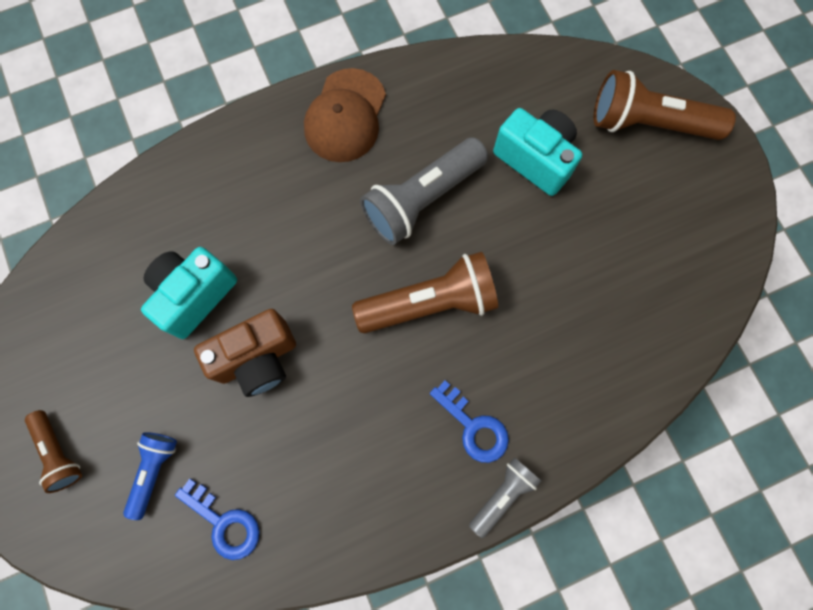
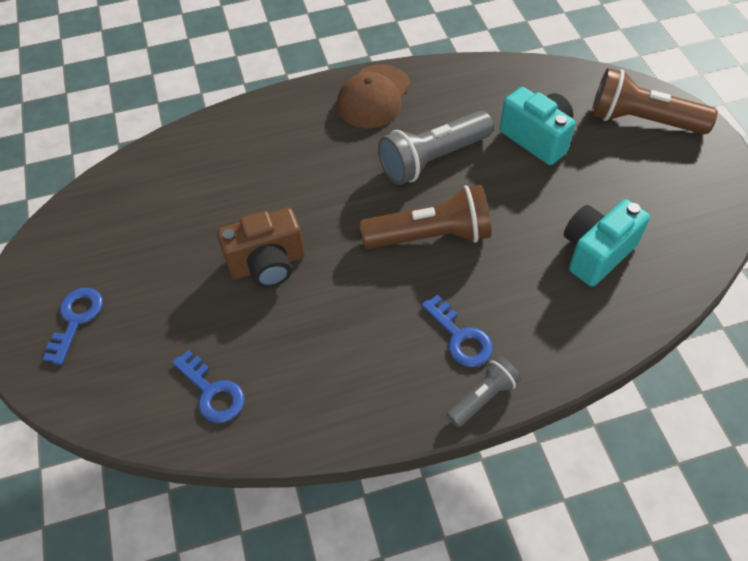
camera: 10 degrees right, 20 degrees down
(59, 452) = (76, 319): brown flashlight -> blue key
(154, 471) = (157, 343): blue flashlight -> none
(194, 295) = (221, 212): turquoise camera -> turquoise camera (596, 253)

